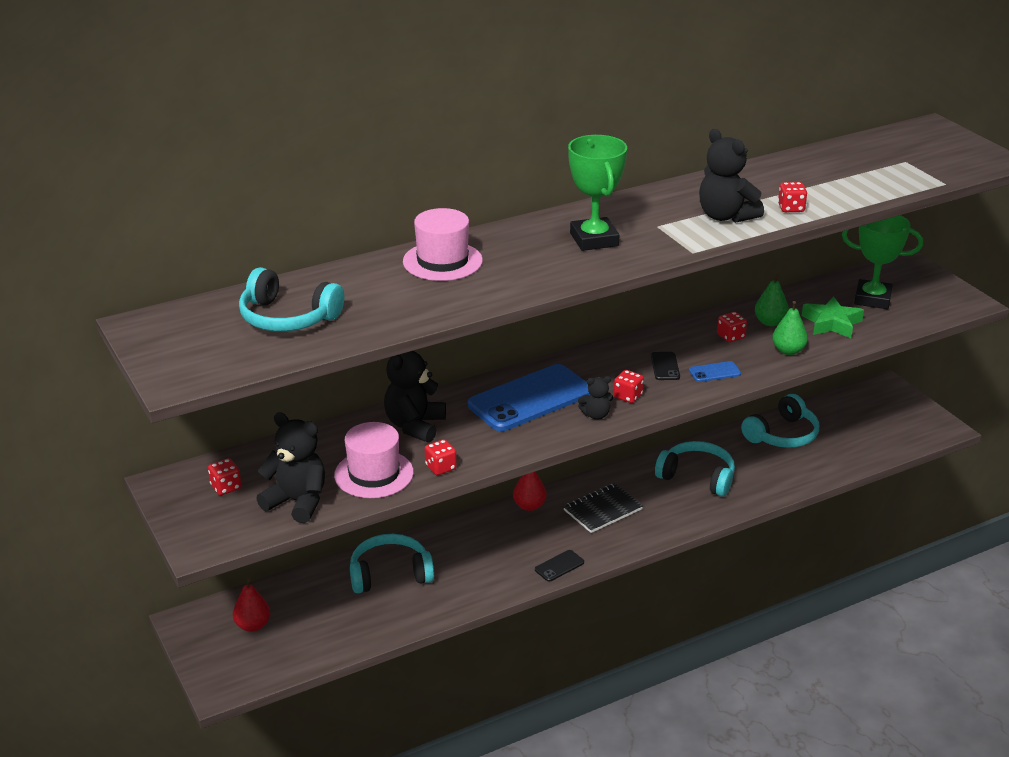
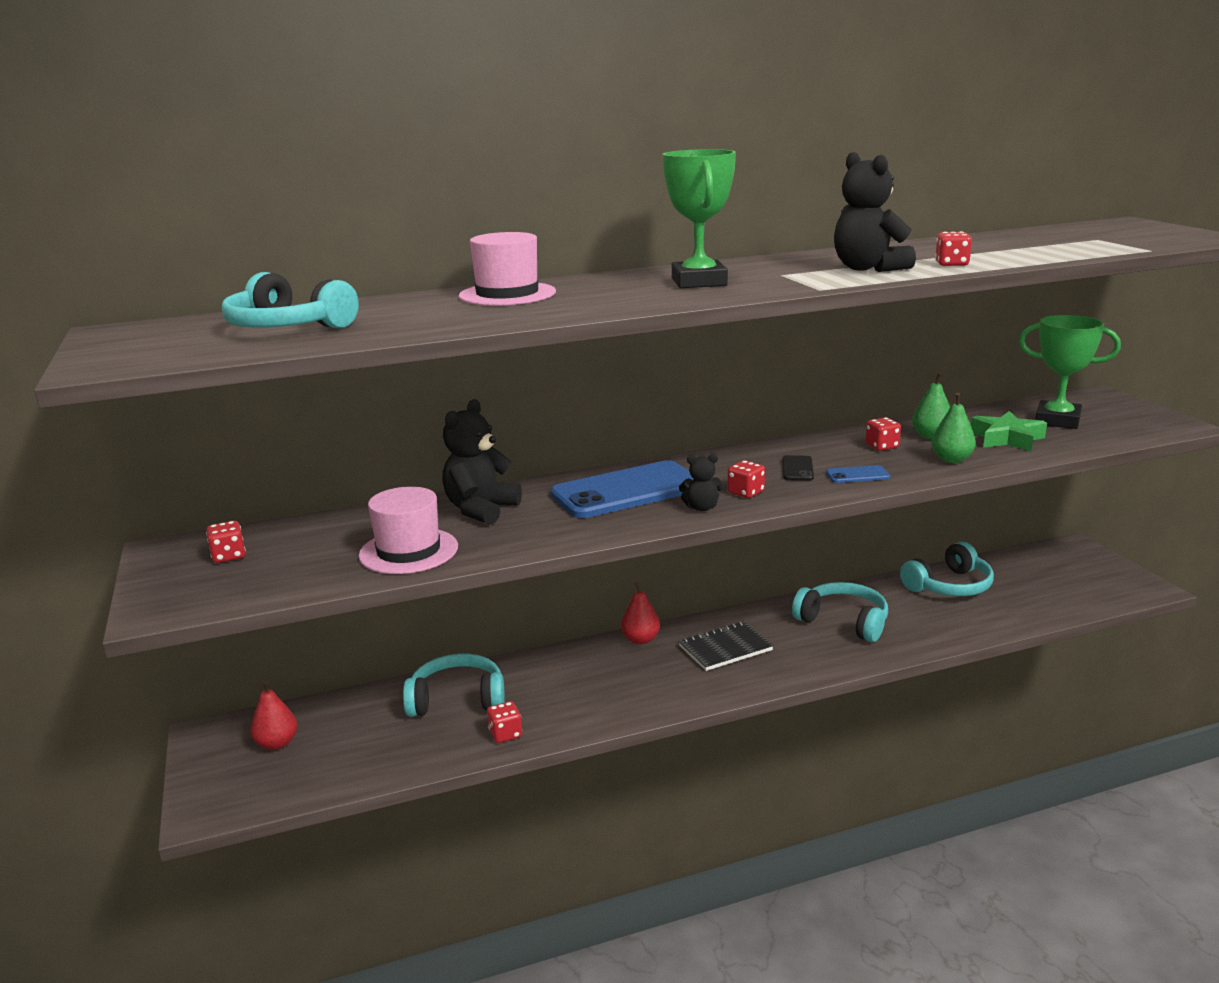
camera: 10 degrees right, 10 degrees down
(297, 502) = (301, 574): black teddy bear -> none
(440, 467) = (492, 548): red dice -> red dice (505, 734)
(559, 566) = (659, 703): black phone -> none

